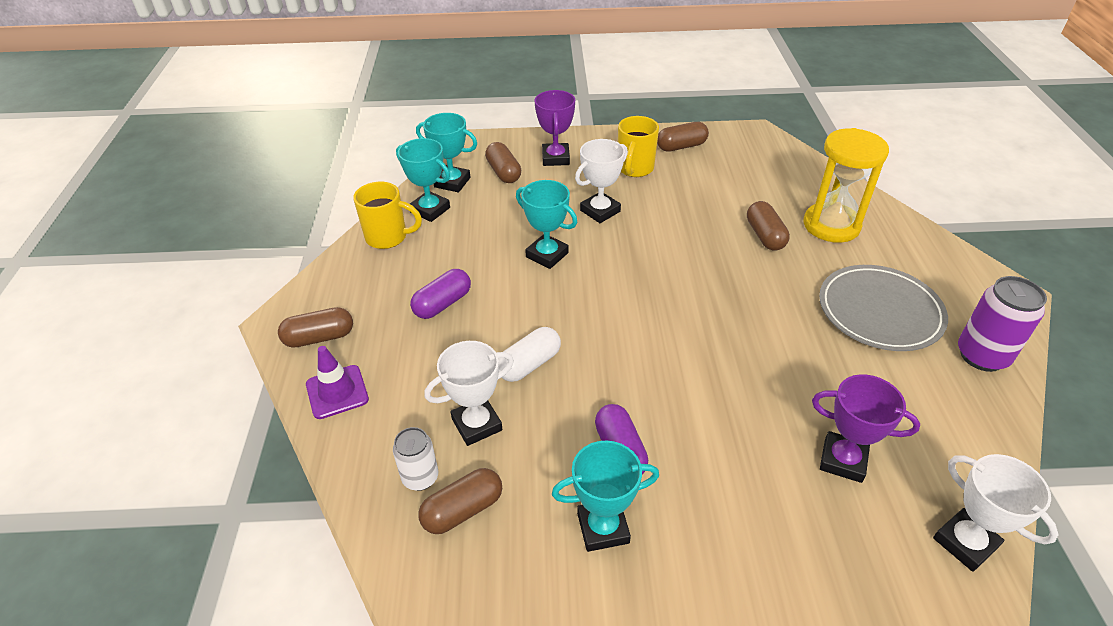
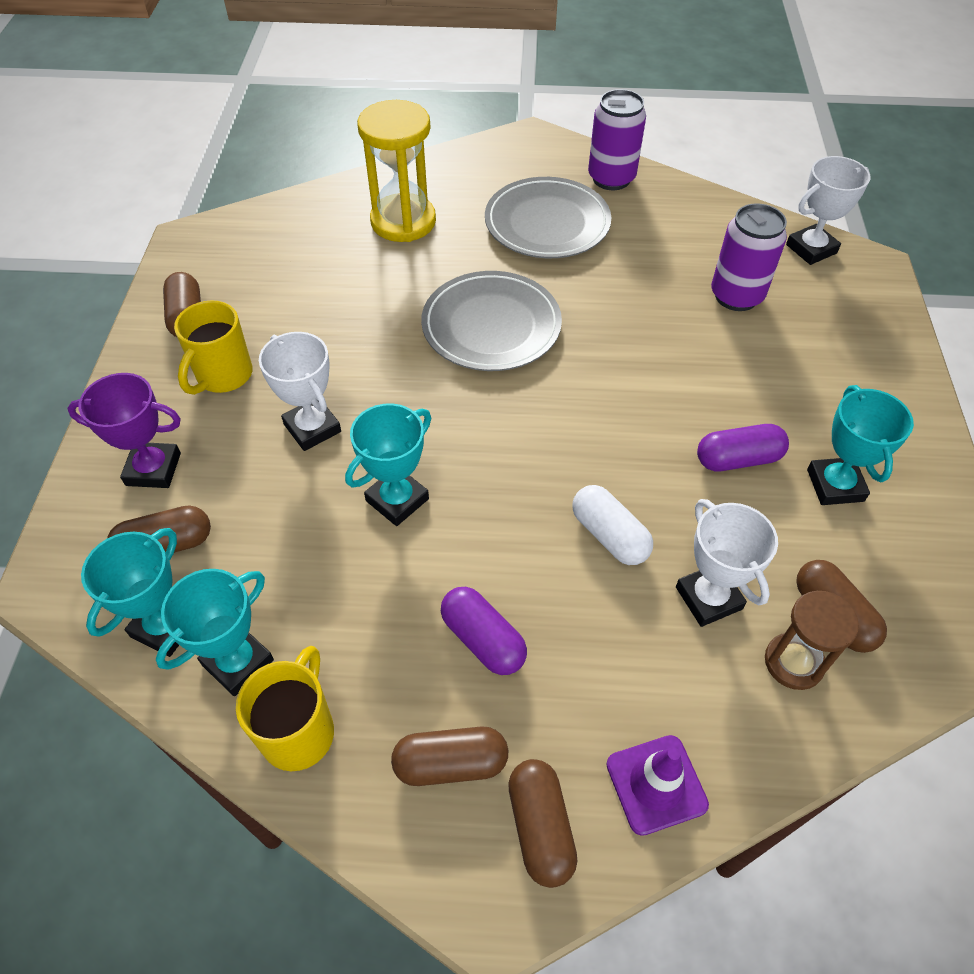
camera: 85 degrees left, 10 degrees up
(420, 477) = (793, 662): white can -> brown hourglass
(634, 169) = (223, 376): yellow mug -> yellow mug turned 90 degrees clockwise
(728, 285) = (491, 326): none -> grey plate
(765, 236) = (408, 277): brown capsule -> brown capsule (451, 763)
(843, 460) = (736, 296): purple trophy -> purple can

